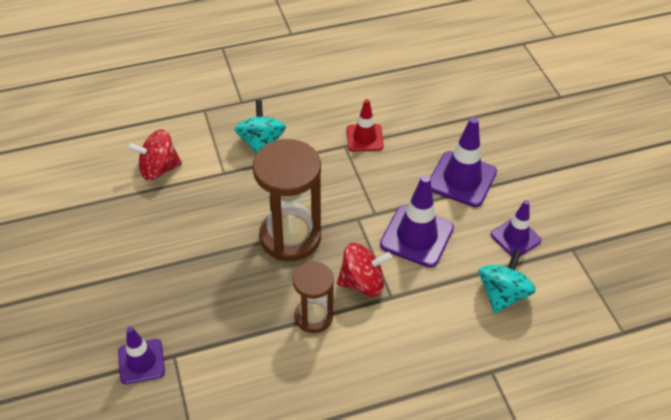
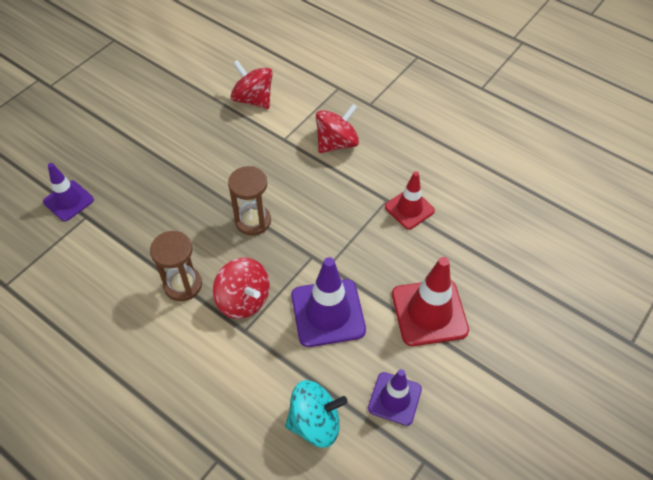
camera: 55 degrees right, 5 degrees up
(261, 143) = (336, 143): turquoise spinning top -> red spinning top
(290, 237) = (253, 221): brown hourglass -> brown hourglass, size x0.58
(462, 179) = (429, 312): purple traffic cone -> red traffic cone

